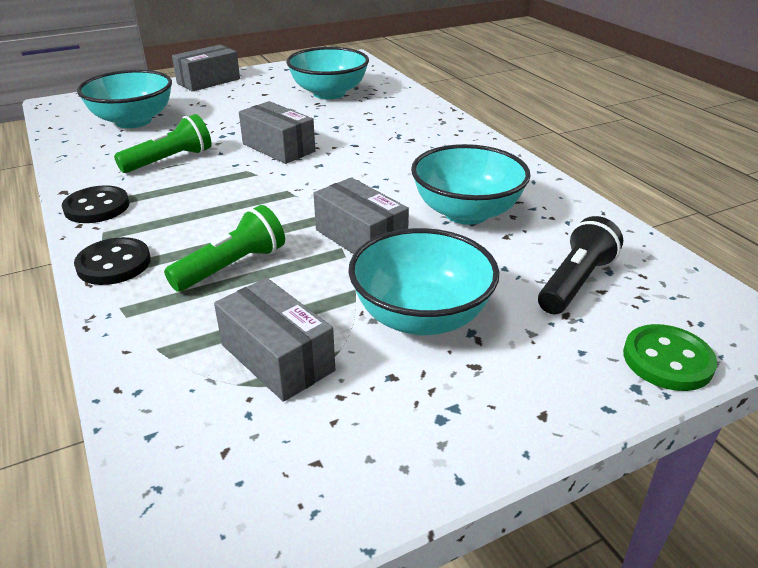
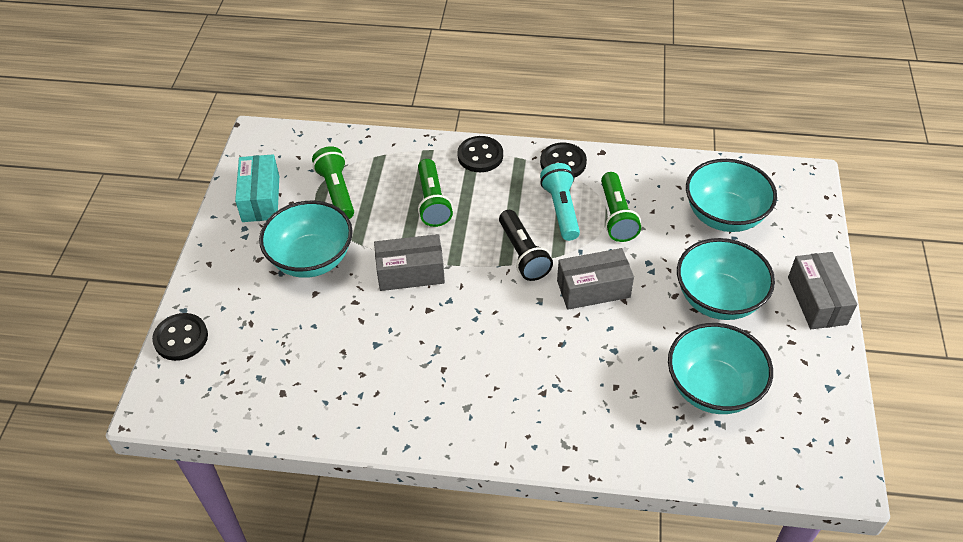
camera: 125 degrees right, 15 degrees up
(181, 187) = (561, 209): none -> turquoise flashlight
(277, 357) = (337, 191): grey box -> green flashlight
(364, 438) = (260, 198): none -> turquoise box
(466, 213) = (390, 348): turquoise bowl -> turquoise bowl (718, 299)
(575, 282) = (267, 350): black flashlight -> black flashlight (523, 254)
(667, 360) = (181, 338): green button -> black button

